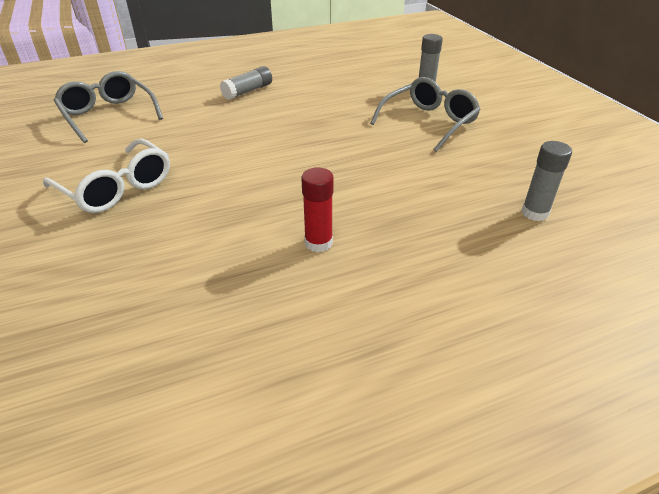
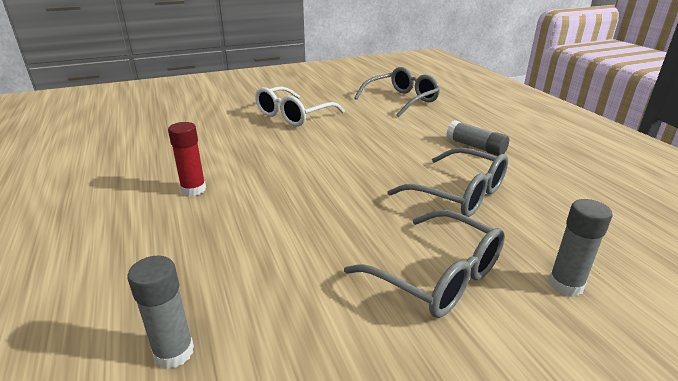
camera: 90 degrees right, 10 degrees down
(329, 106) = (459, 194): none -> grey glasses

